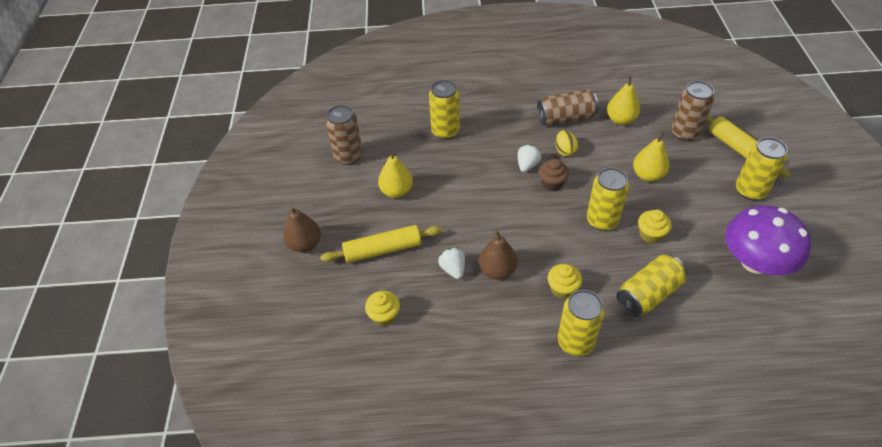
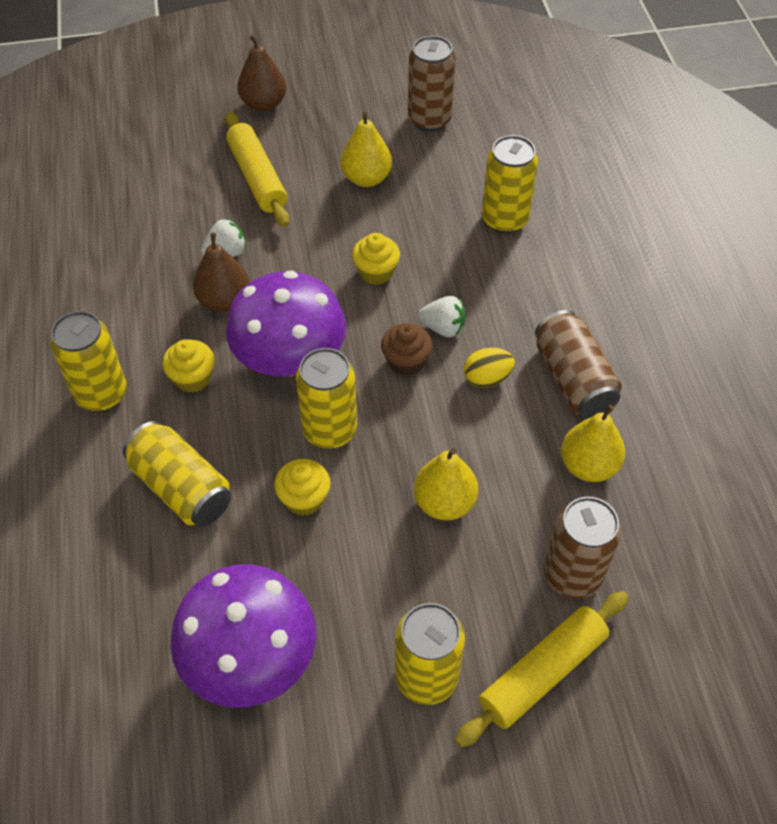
camera: 80 degrees right, 5 degrees up
(384, 316) = (151, 193): yellow cupcake -> yellow cupcake (376, 272)
(548, 237) = (290, 358): none -> purple mushroom

